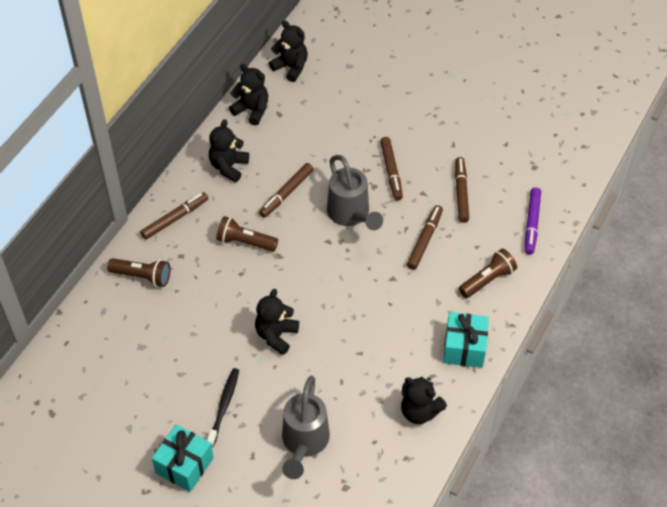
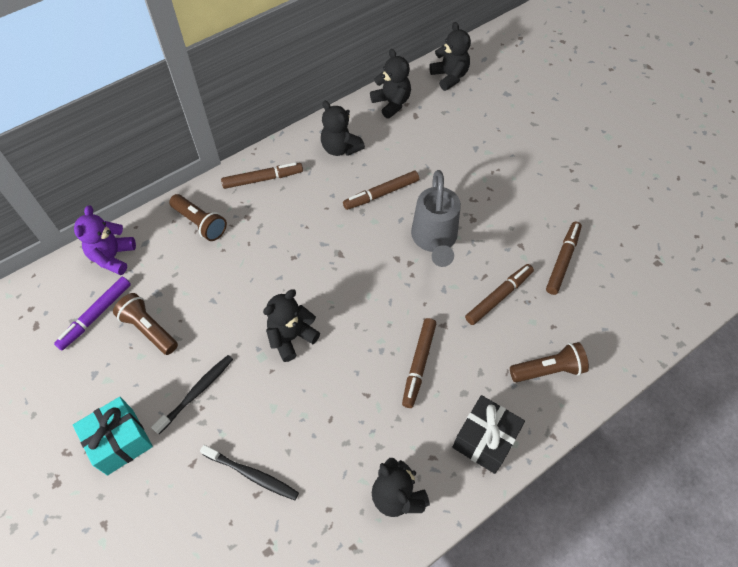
camera: 25 degrees right, 5 degrees up
(82, 333) = (113, 257): none -> purple teddy bear
(228, 167) = (340, 148): black teddy bear -> black teddy bear turned 90 degrees counterclockwise
(245, 242) = (315, 227): brown flashlight -> brown flashlight (149, 329)
(304, 444) = (252, 475): grey watering can -> black toothbrush
(391, 171) = (498, 211): brown marker -> brown marker (418, 364)
(464, 348) = (485, 440): turquoise gift -> black gift
(532, 224) = (628, 325): purple marker -> purple marker (96, 315)

